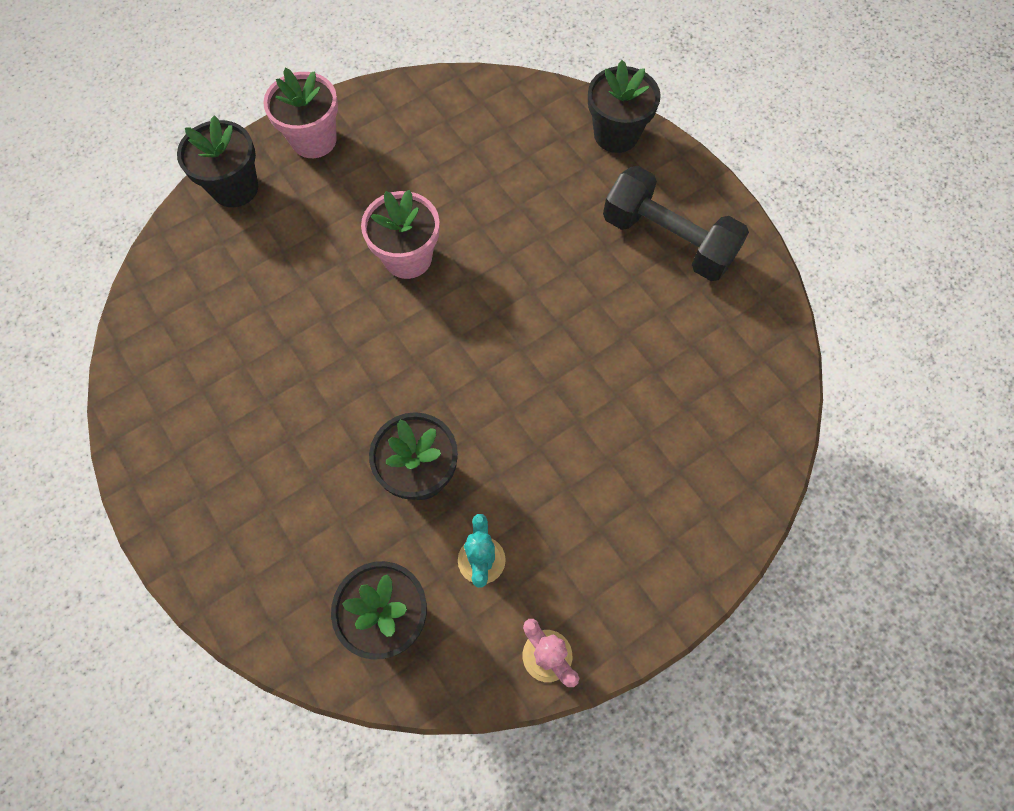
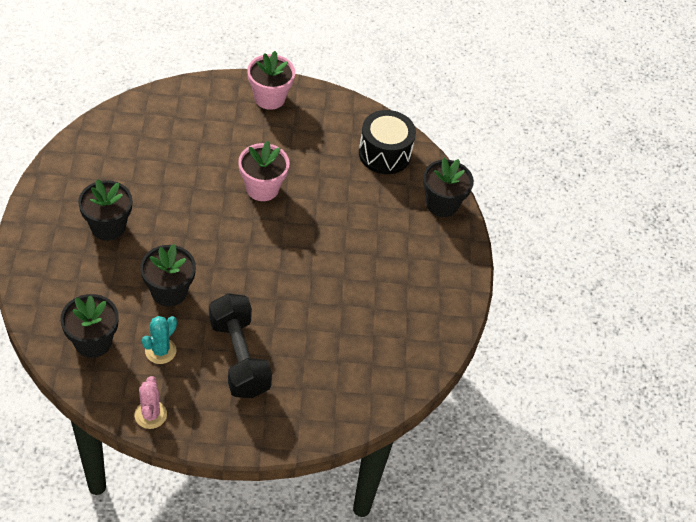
camera: 30 degrees right, 15 degrees down
(235, 188) = (206, 95): black flower pot -> black flower pot (108, 226)
(503, 118) = (384, 154): none -> black drum
(667, 240) = (414, 276): black dumbbell -> black dumbbell (239, 357)

